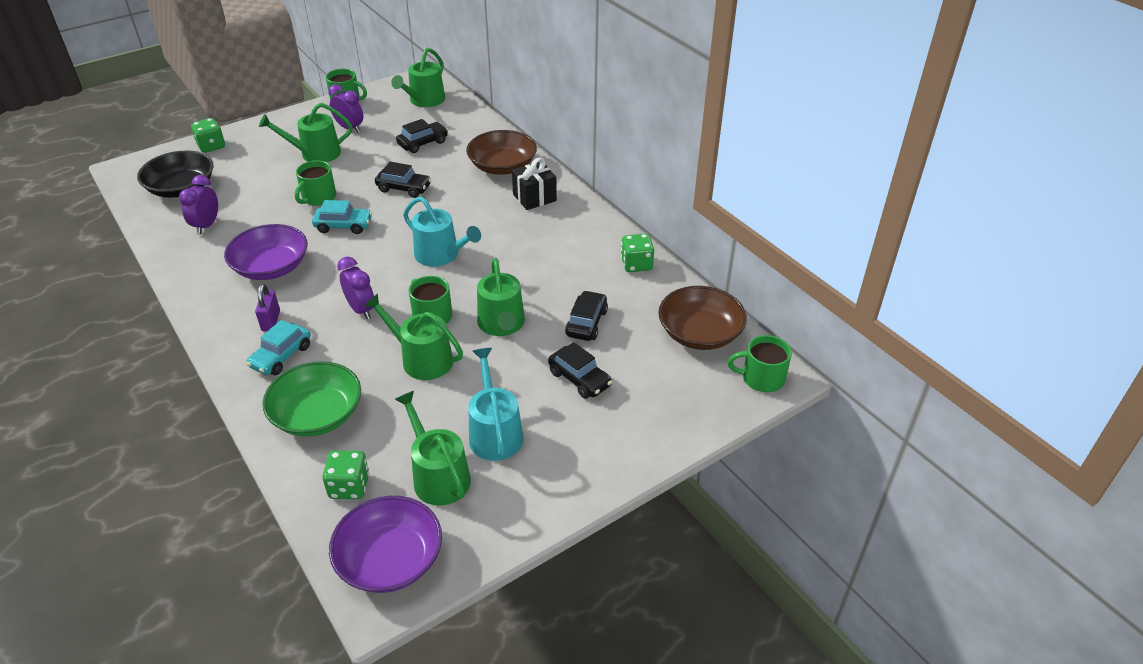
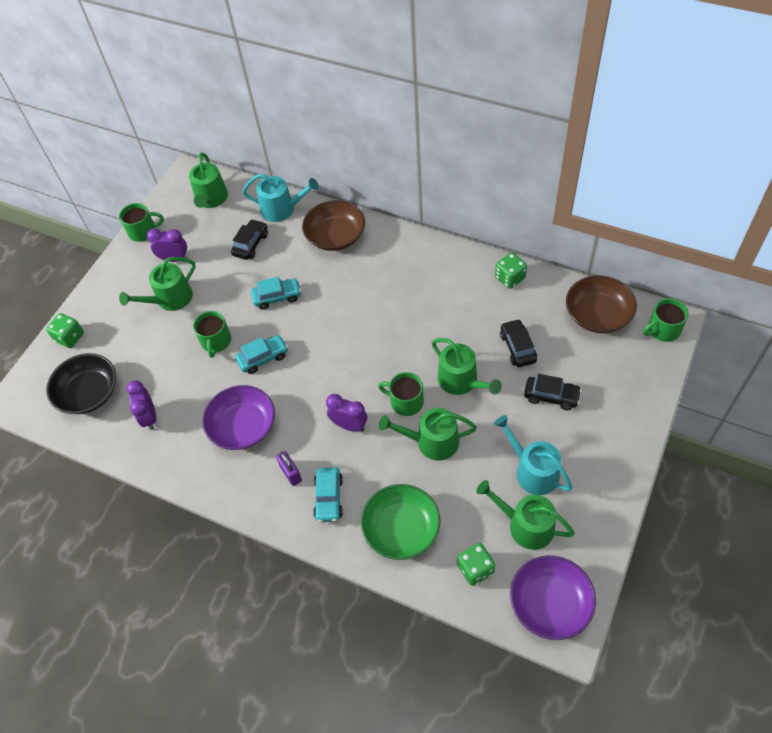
camera: 25 degrees left, 15 degrees up
(404, 188) = (277, 297): black car -> turquoise car
(441, 255) = (363, 345): turquoise watering can -> turquoise watering can (282, 209)
(534, 198) = (386, 254): black gift -> none

